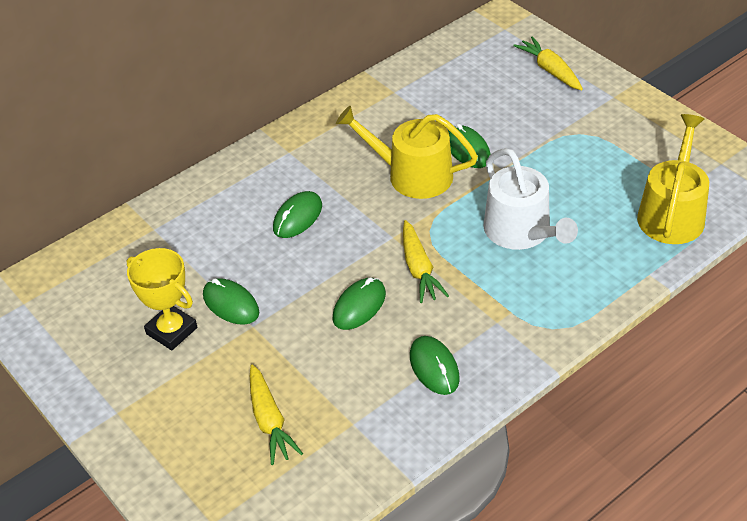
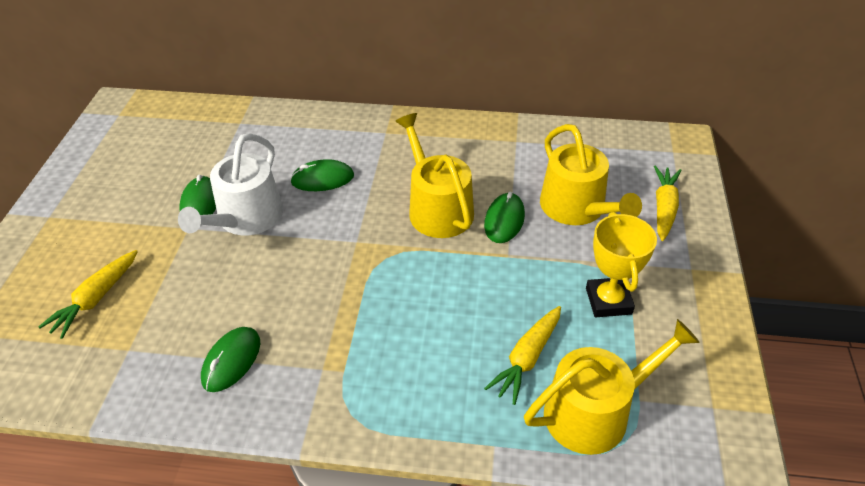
camera: 45 degrees right, 0 degrees up
(171, 331) = (148, 192): yellow trophy -> yellow trophy (608, 301)
(359, 306) = (260, 271): green mouse -> none
(419, 269) = (336, 279): yellow carrot -> yellow carrot (527, 358)
(501, 108) = (577, 209): none -> yellow watering can
(522, 232) = (447, 316): white watering can -> white watering can (245, 219)

